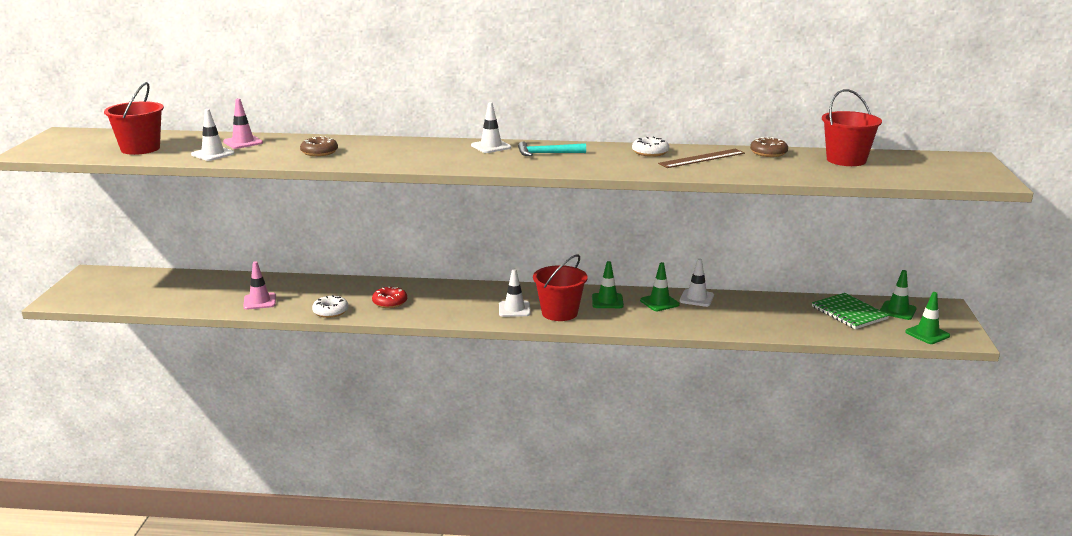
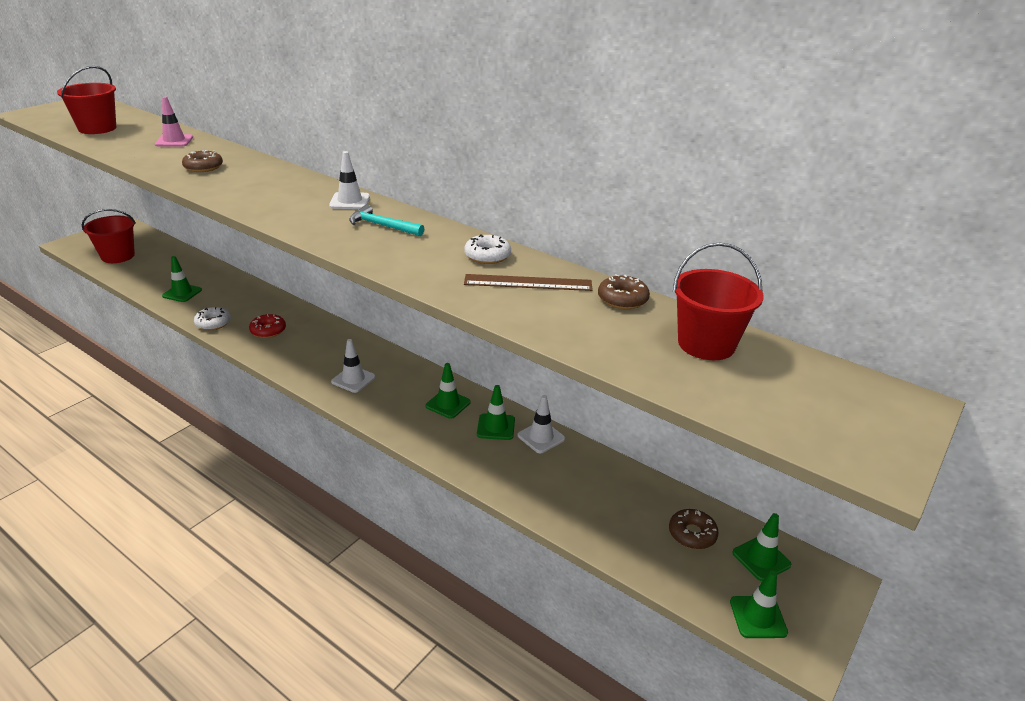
camera: 30 degrees right, 10 degrees up
(213, 154) = (129, 147): white traffic cone -> none
(259, 301) = (182, 293): pink traffic cone -> green traffic cone
(559, 313) = (386, 400): red bucket -> red bucket (118, 256)
(849, 313) = (692, 534): green notebook -> brown donut

